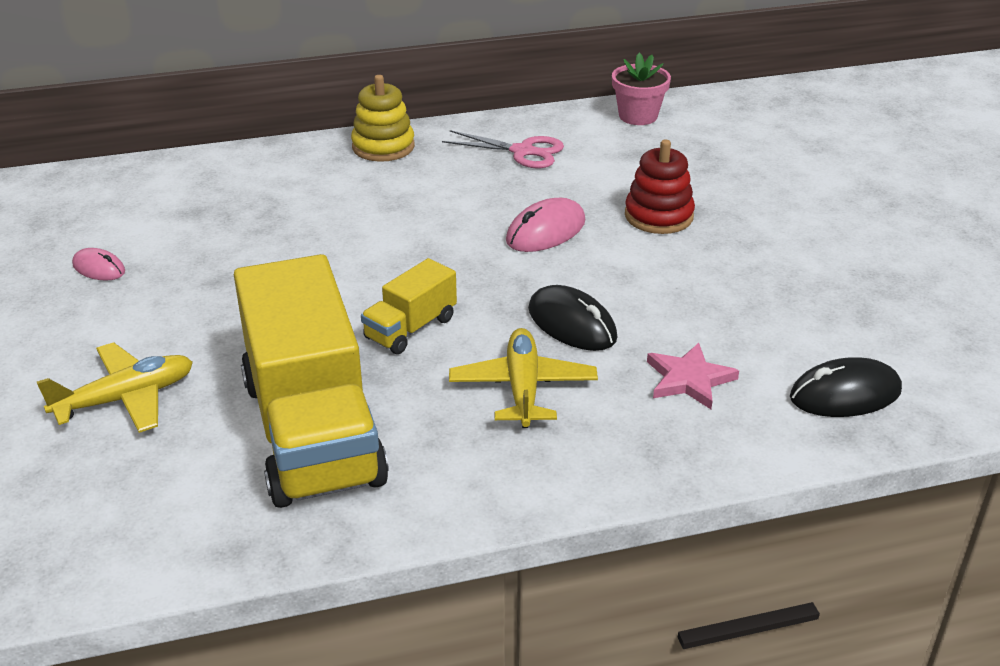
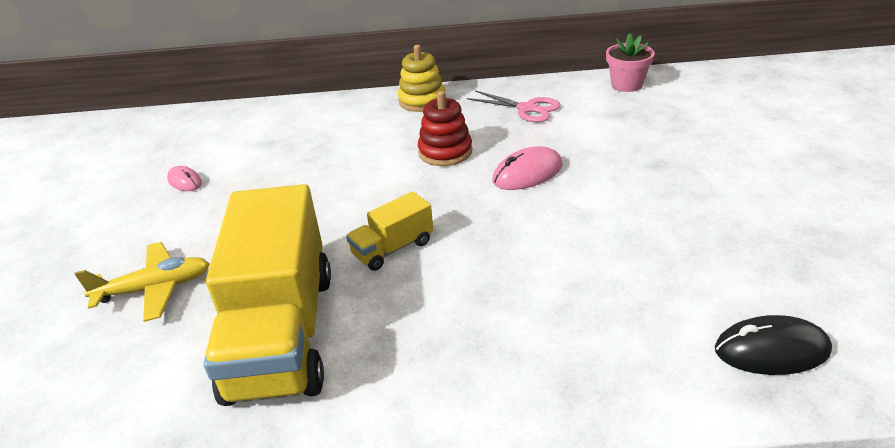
camera: 15 degrees right, 0 degrees up
(523, 388) = (468, 312): yellow plane -> none
(572, 324) = (528, 256): black mouse -> none
(658, 216) = (625, 166): red stacking toy -> red stacking toy (445, 152)
(689, 379) = (620, 319): pink star -> none

